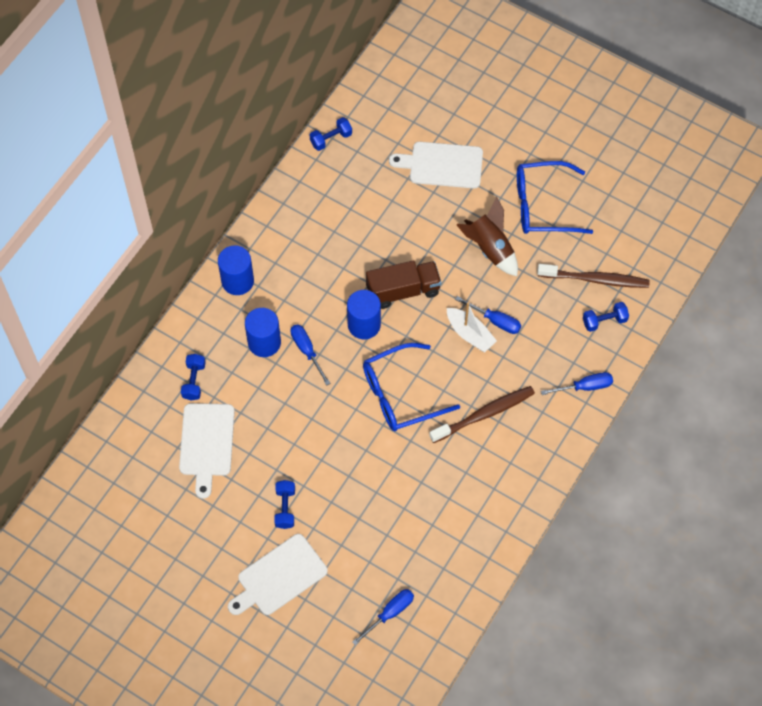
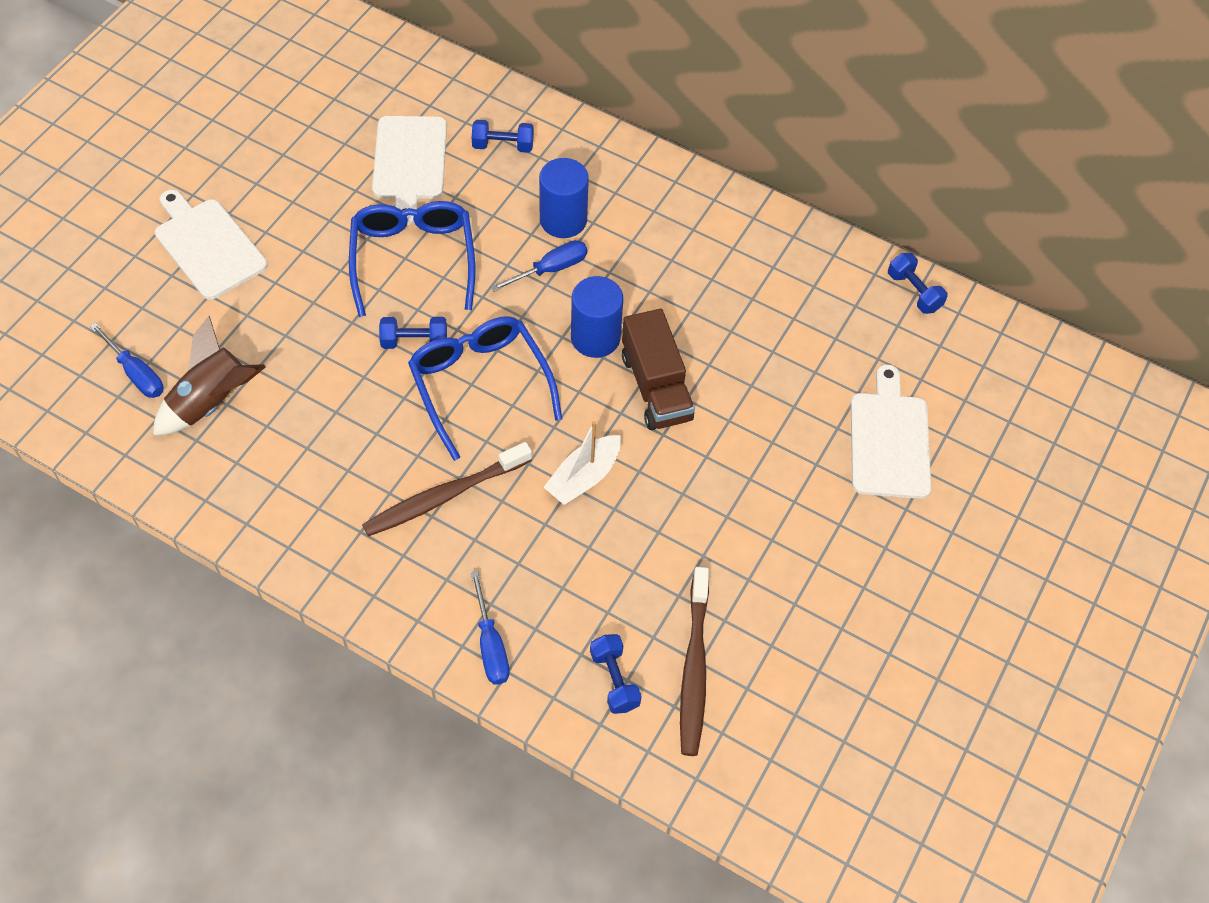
camera: 85 degrees right, 5 degrees down
(206, 443) = (409, 162): white cutting board -> white cutting board turned 90 degrees counterclockwise
(237, 281) = (660, 187): blue cylinder -> none
(285, 508) = (308, 250): blue dumbbell -> blue dumbbell (414, 341)
(484, 414) = (444, 496): brown toothbrush -> brown toothbrush turned 90 degrees clockwise
(490, 249) = (740, 507): brown rocket -> brown rocket (212, 402)
(495, 321) = (609, 513): blue screwdriver -> none
(543, 205) = (831, 589): blue glasses -> blue glasses (413, 260)

